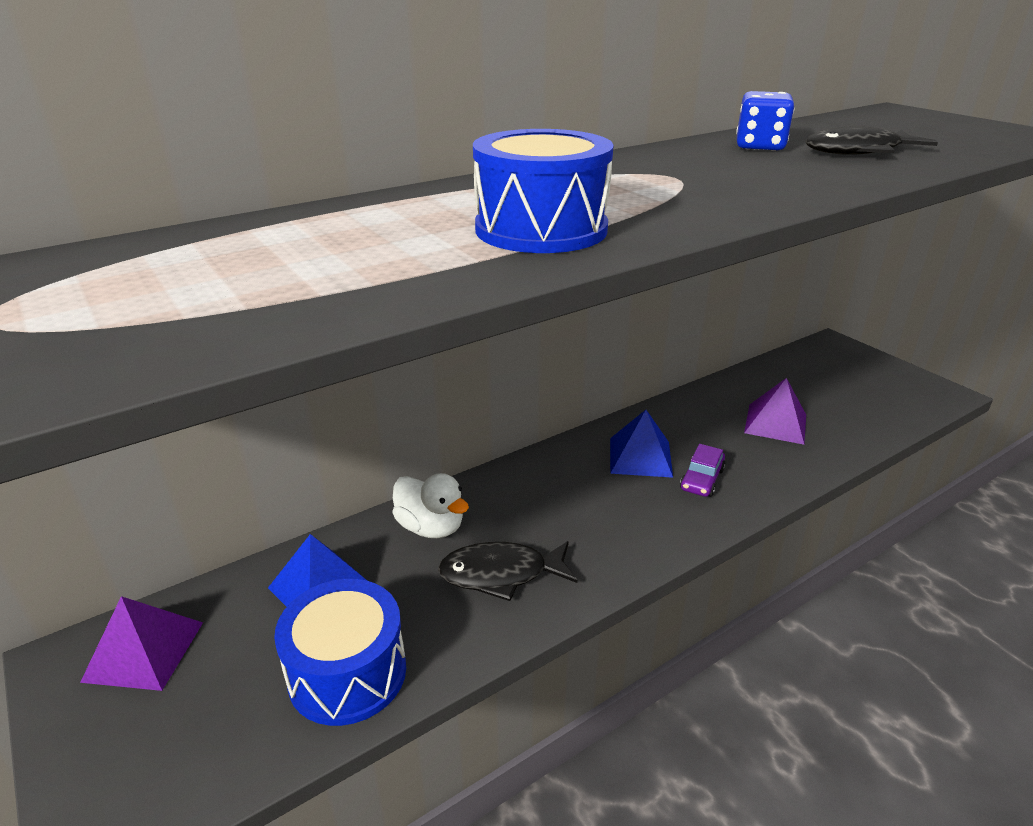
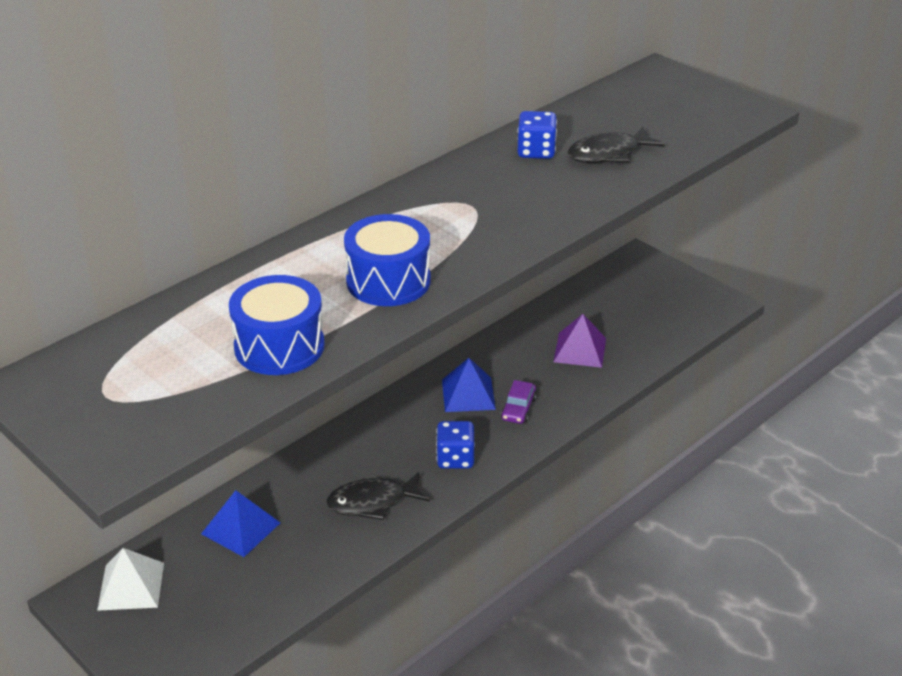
camera: 10 degrees left, 5 degrees up
(144, 651) = (131, 586): purple pyramid -> white pyramid
(347, 673) = (281, 580): blue drum -> blue drum (279, 346)
(430, 527) = (310, 474): white duck -> none
(618, 530) = (455, 458): none -> blue dice

